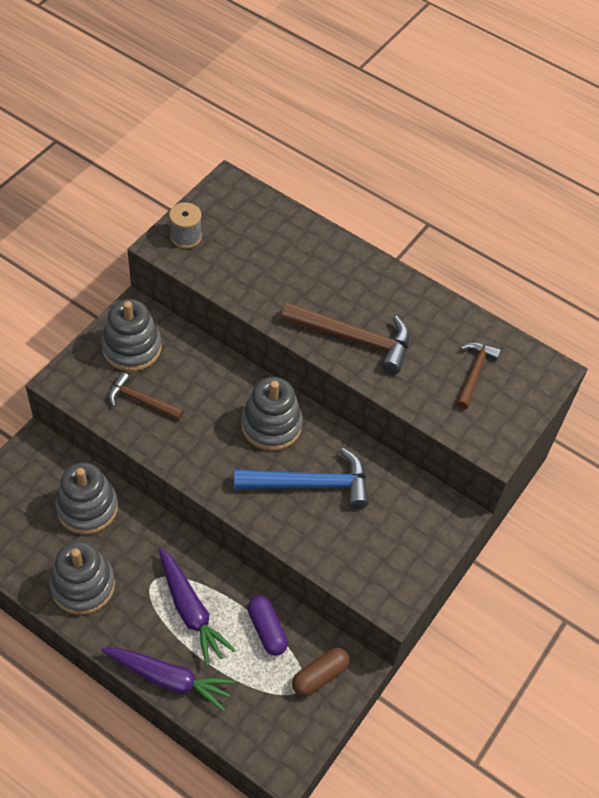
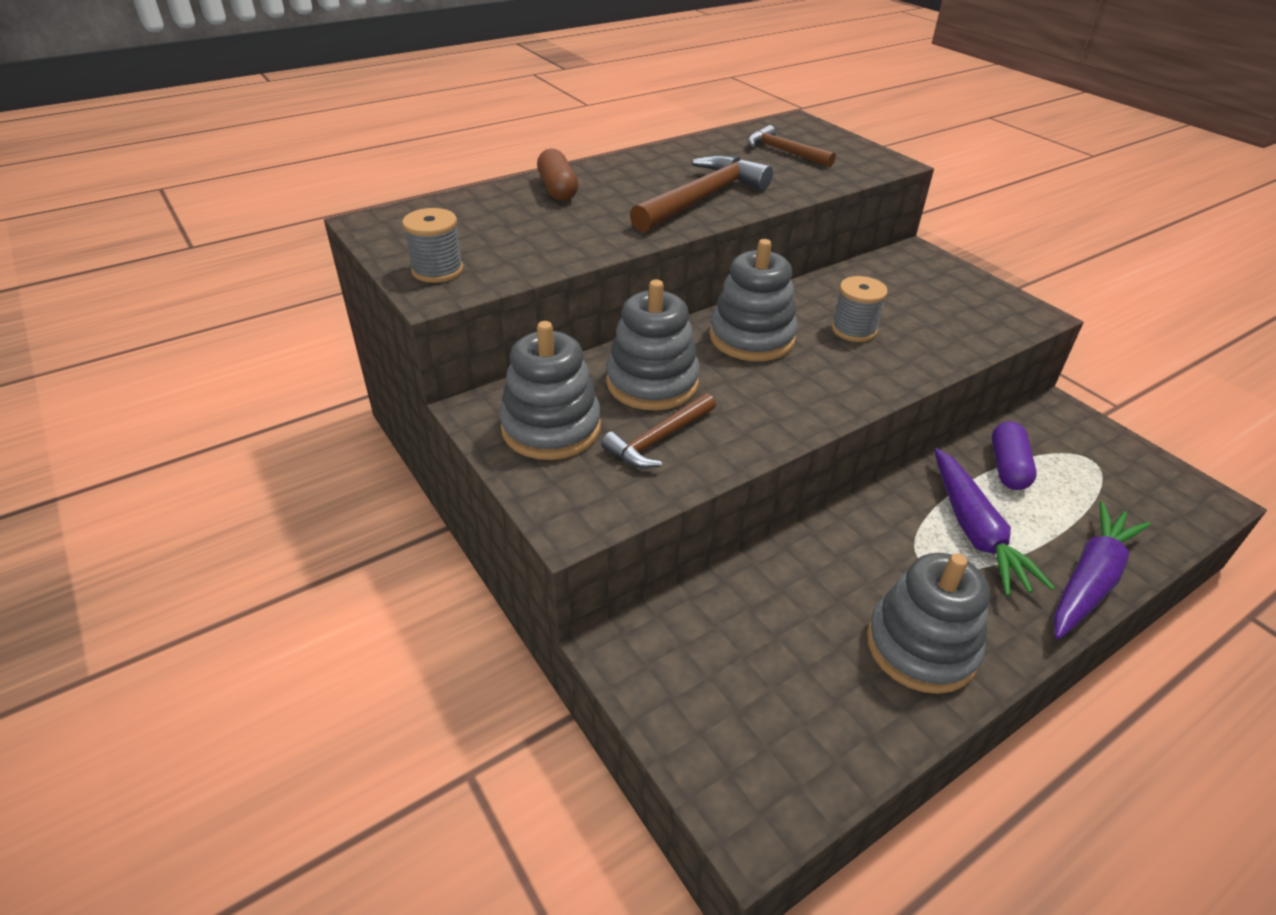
camera: 65 degrees left, 15 degrees down
(87, 507) = (772, 607): grey stacking toy -> grey stacking toy (652, 382)
(191, 610) = (975, 531): purple carrot -> purple carrot turned 90 degrees clockwise
(267, 630) = (1007, 467): purple capsule -> purple capsule turned 75 degrees counterclockwise
(310, 484) = (853, 330): blue hammer -> grey spool
(320, 676) = (1073, 440): brown capsule -> brown capsule (558, 189)

